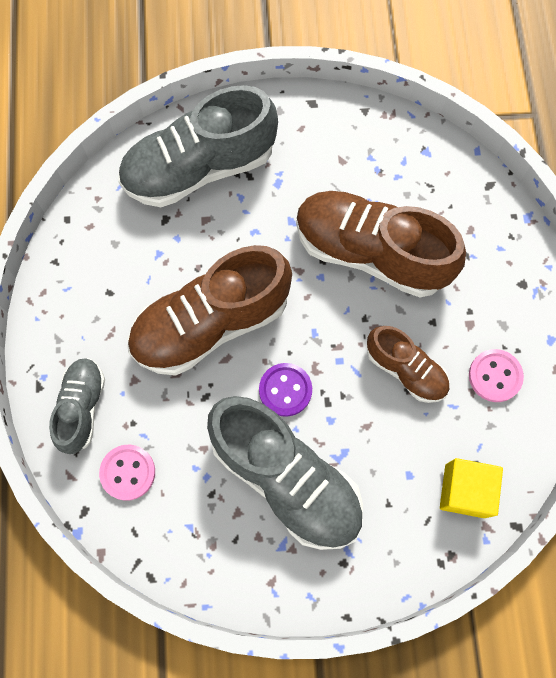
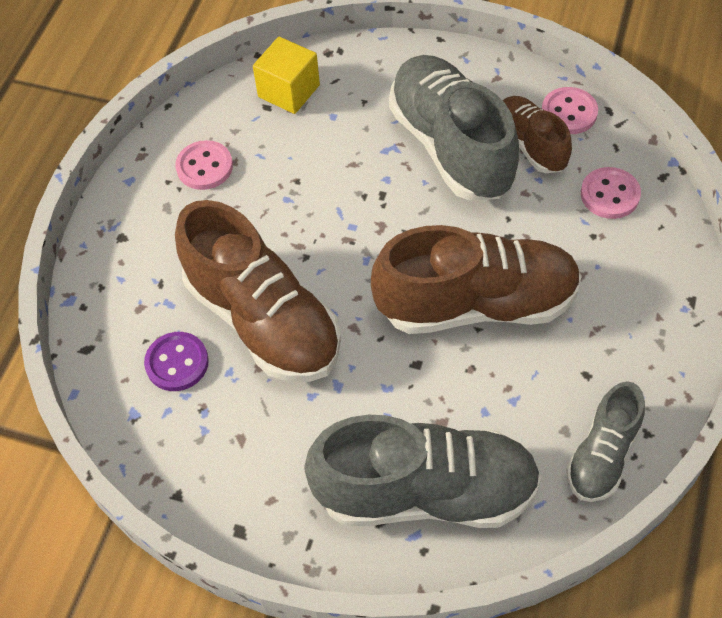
camera: 155 degrees left, 15 degrees down
(82, 407) = (646, 265): grey shoe -> grey shoe (602, 455)
(188, 560) = (569, 112): none -> pink button
(285, 390) = (420, 217): purple button -> purple button (177, 363)
(406, 370) = (289, 198): brown shoe -> brown shoe (530, 144)

